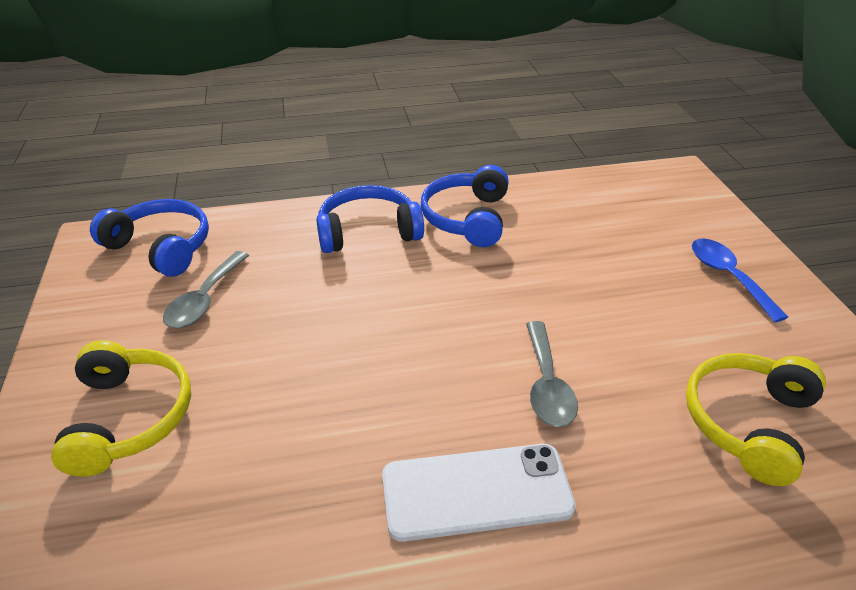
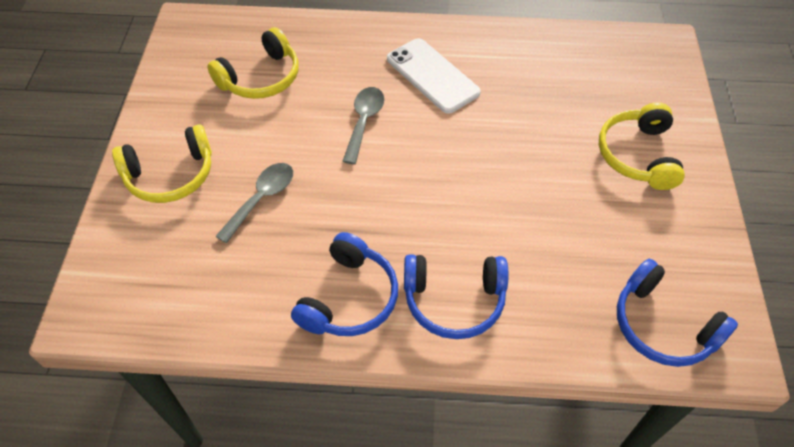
camera: 165 degrees left, 15 degrees up
(205, 299) = (605, 246): grey spoon -> grey spoon (261, 199)
(476, 491) = (432, 76): white phone -> white phone turned 45 degrees clockwise
(728, 277) = (170, 175): blue spoon -> yellow headphones

